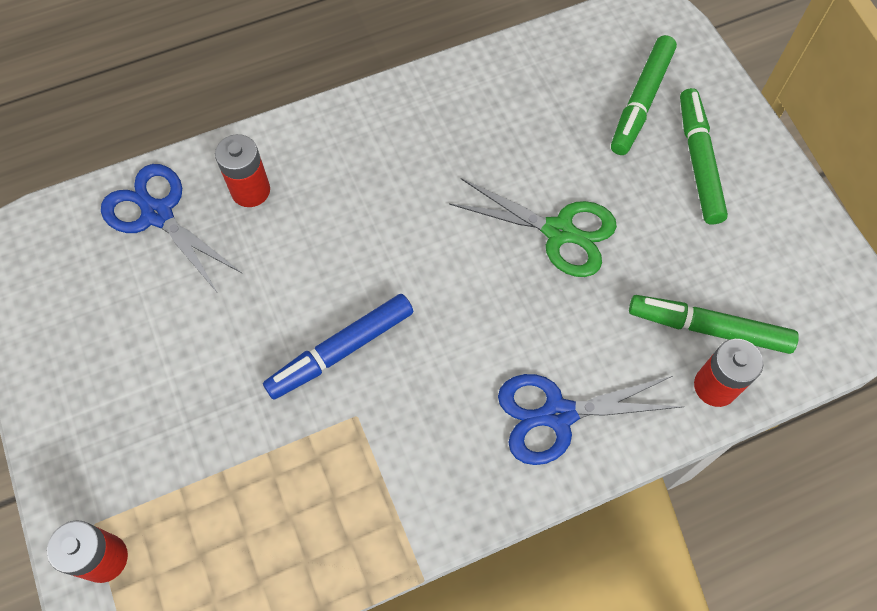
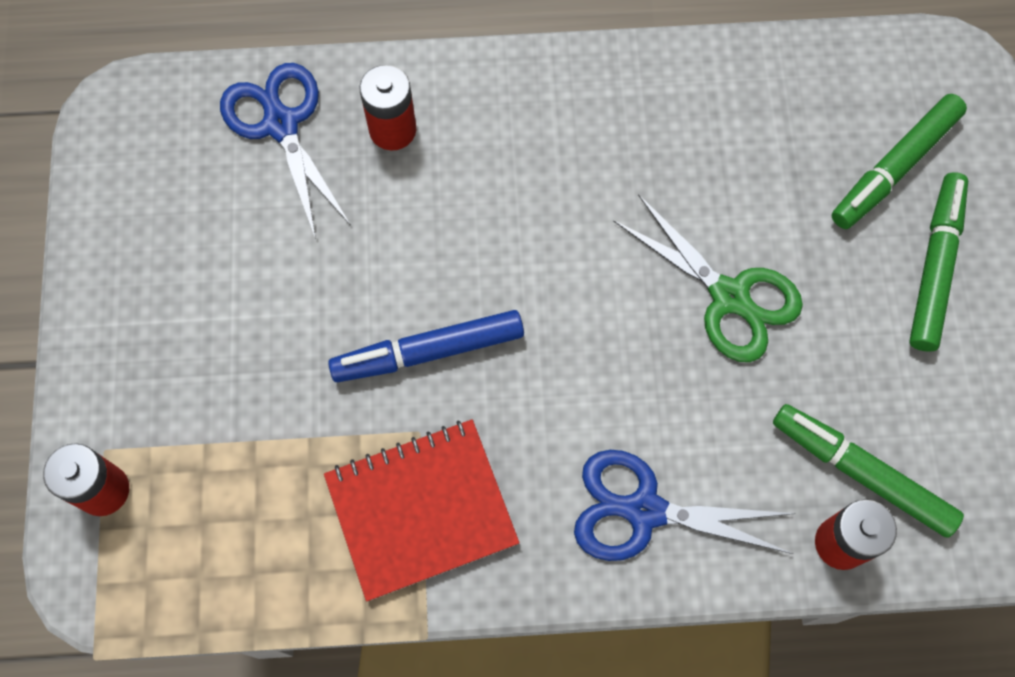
camera: 20 degrees right, 5 degrees up
(381, 477) = (421, 509): none -> red notebook

